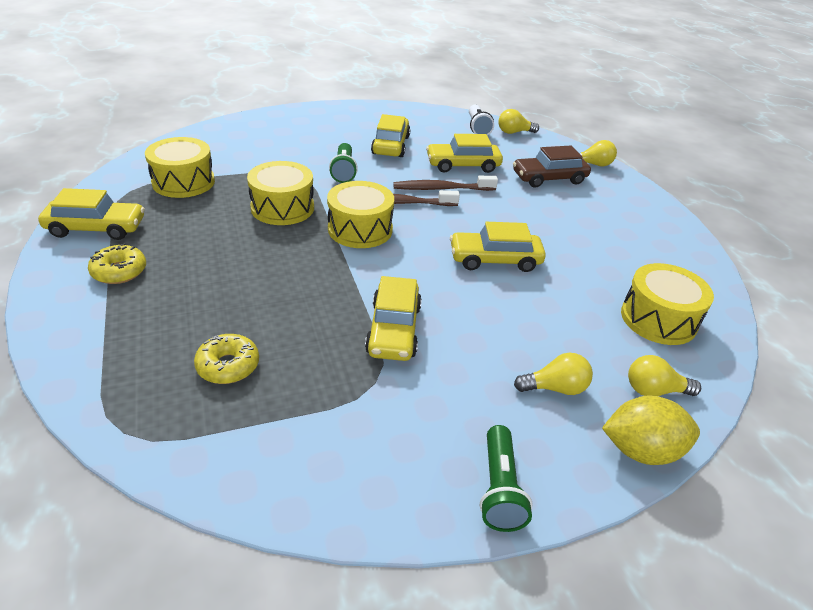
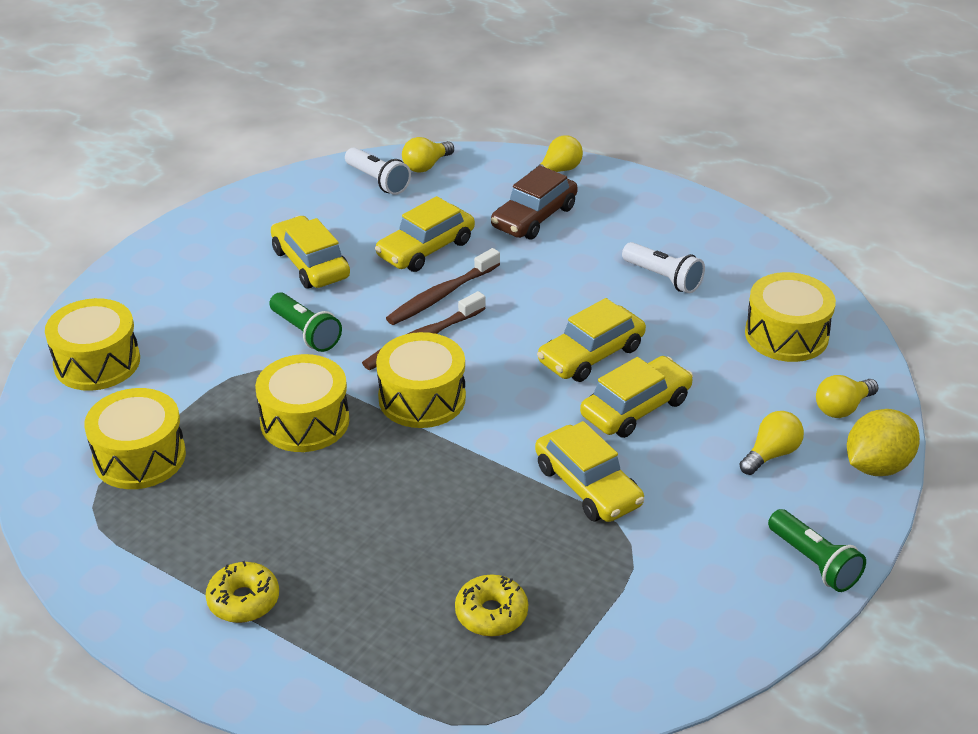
camera: 35 degrees left, 0 degrees up
(96, 228) = (133, 573): yellow car -> yellow car (636, 408)
(229, 138) = (97, 362): none -> yellow drum
(599, 244) = (663, 278): none -> white flashlight

